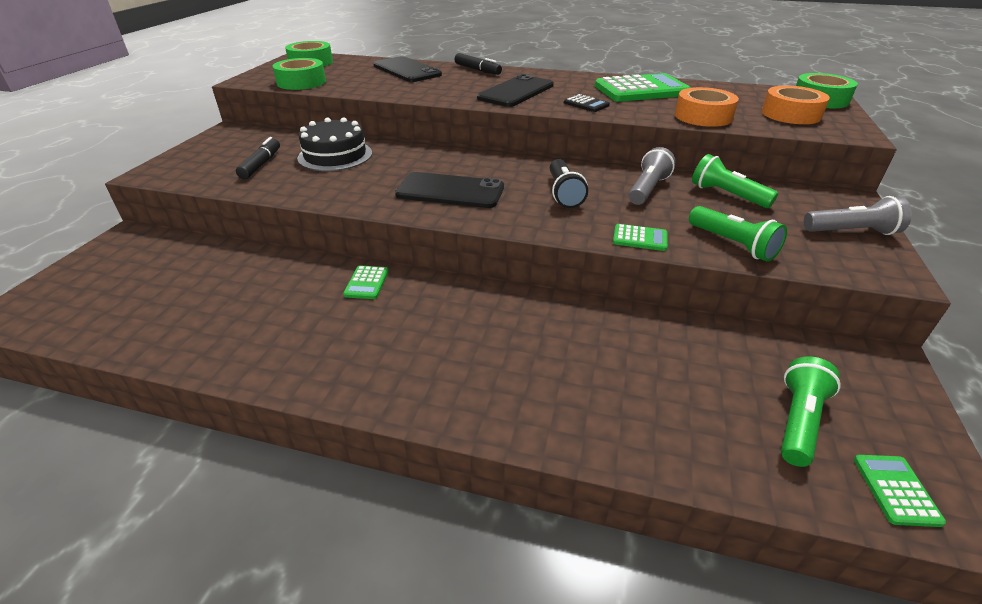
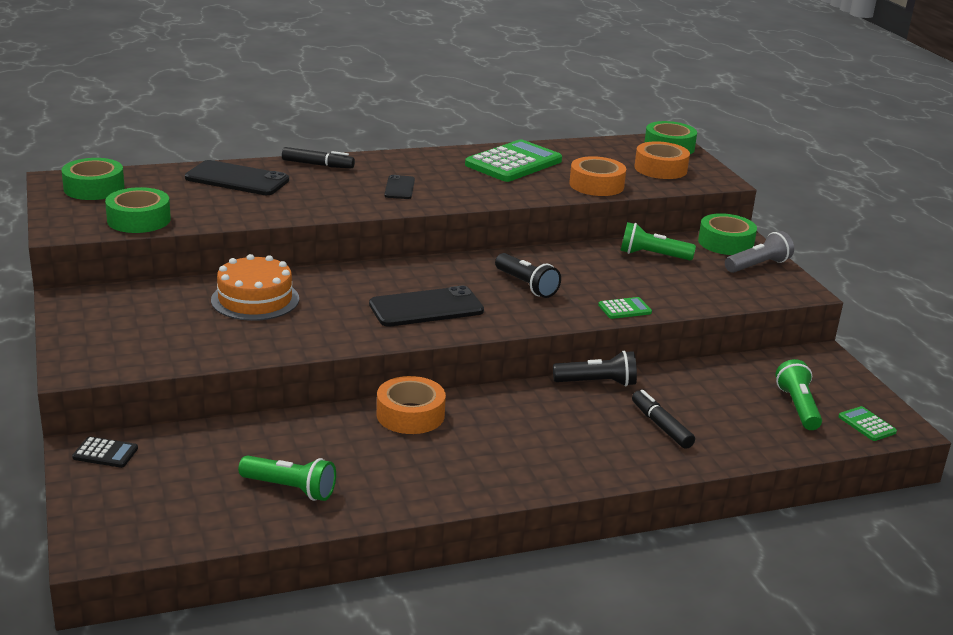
camera: 35 degrees left, 10 degrees down
(261, 164) = (189, 328): black marker -> black marker (661, 426)
(335, 155) = (255, 299): black cake -> orange cake
(367, 283) = (410, 415): green calculator -> orange tape
(516, 92) = (399, 188): black phone -> black phone, size x0.55
(571, 307) = (597, 383): none -> black flashlight
(586, 104) = (484, 190): black calculator -> black calculator (105, 453)
(647, 189) = (588, 265): grey flashlight -> none
(732, 244) = (691, 296): green flashlight -> green flashlight (290, 489)
(828, 201) = (725, 243): none -> green tape

